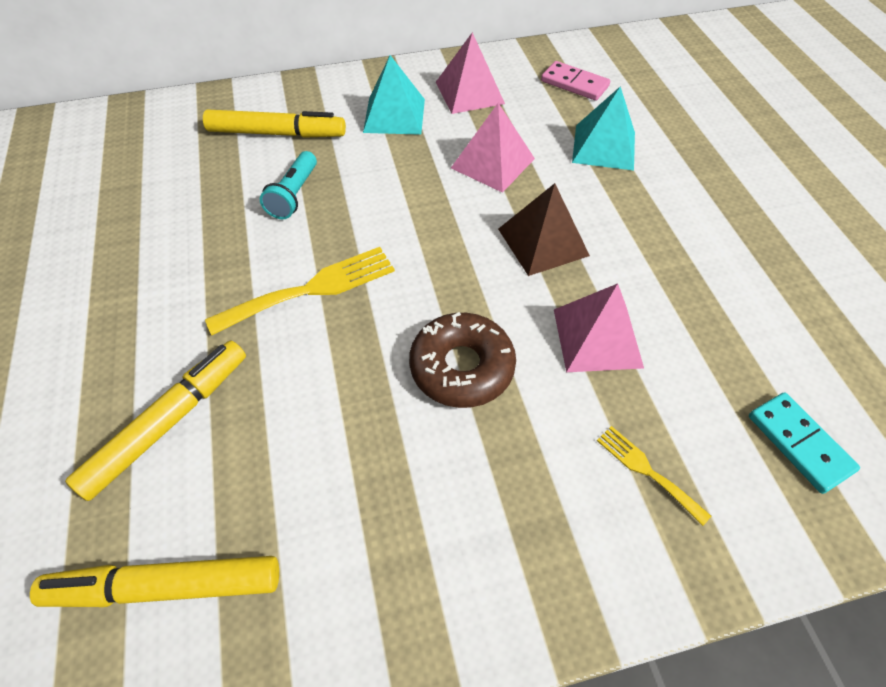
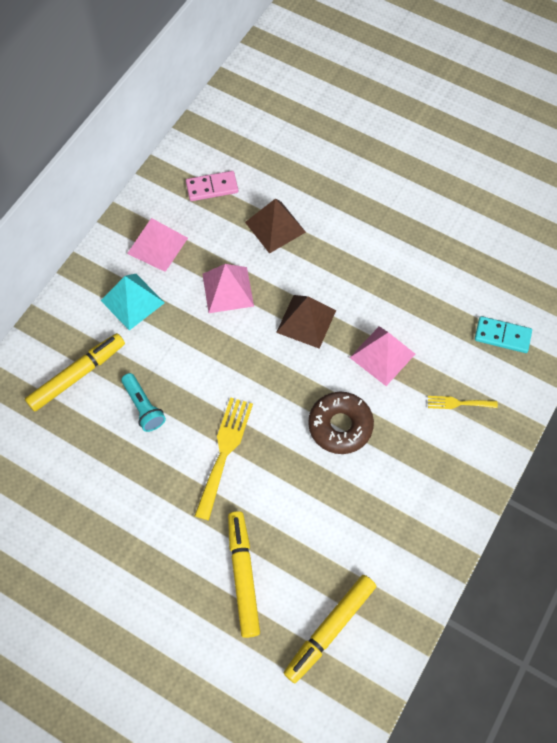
camera: 45 degrees left, 10 degrees up
(604, 147) = (275, 227): turquoise pyramid -> brown pyramid

